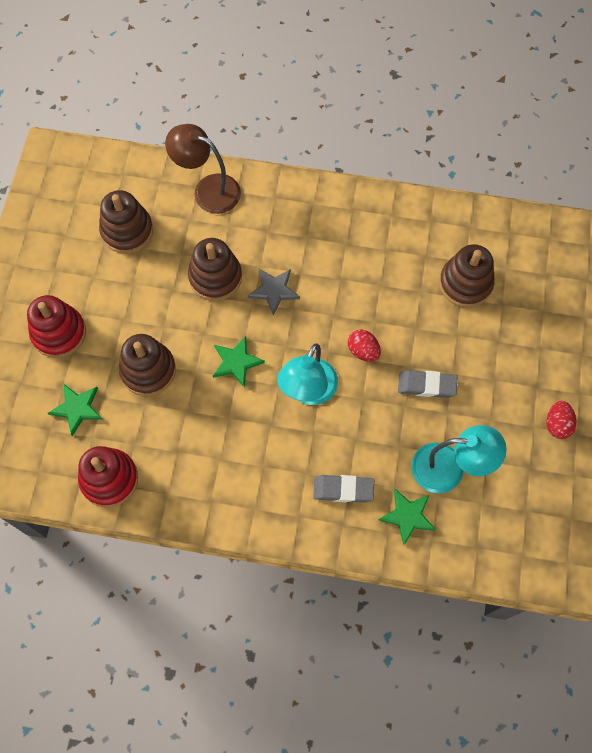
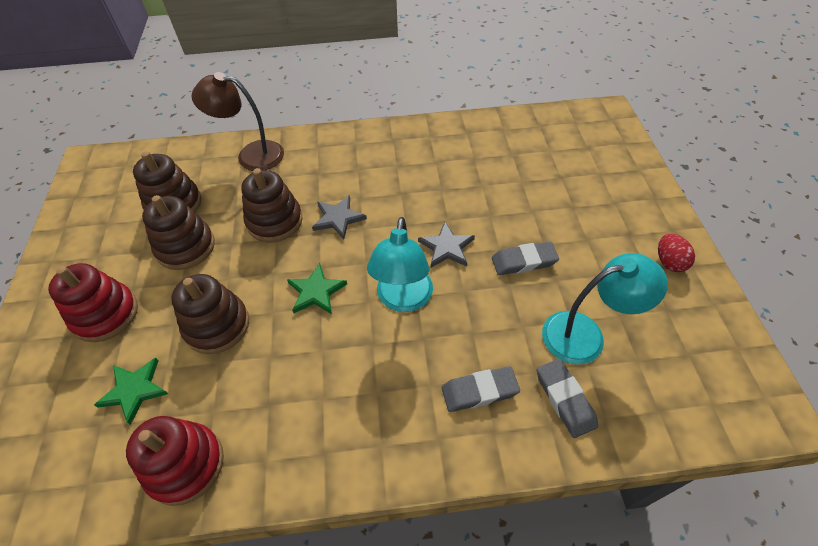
camera: 15 degrees left, 15 degrees down
(363, 351) = (447, 247): red egg -> grey star
(407, 516) = (565, 399): green star -> grey eraser
(465, 283) = (520, 170): brown stacking toy -> brown stacking toy (186, 247)

